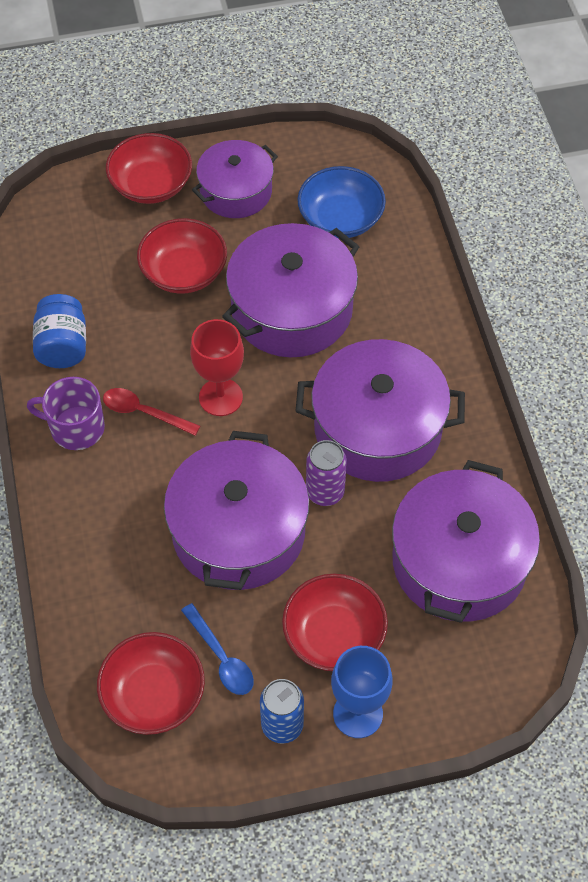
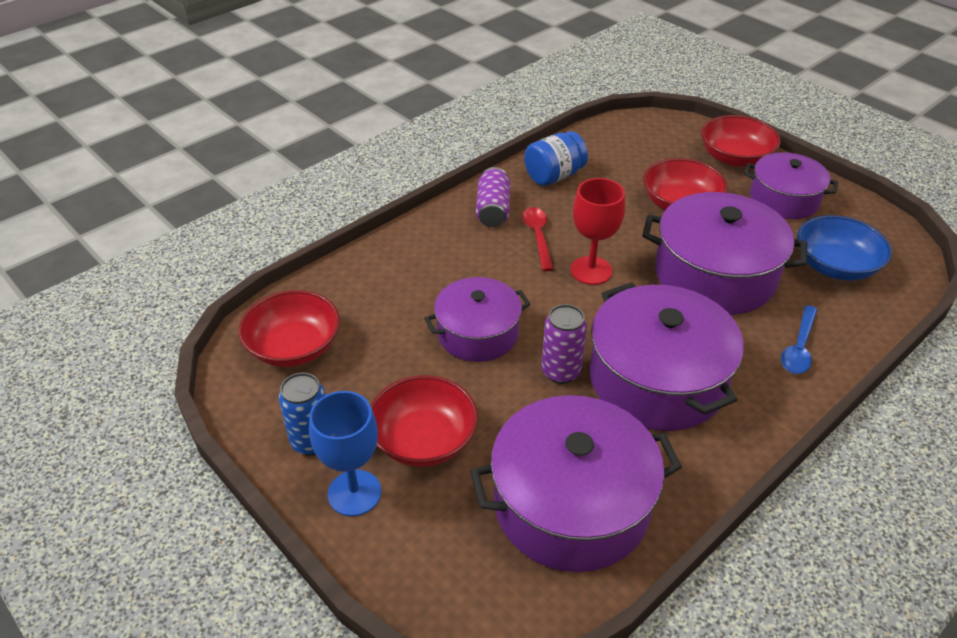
camera: 60 degrees right, 15 degrees down
(76, 428) = (493, 210): purple mug -> purple can
(221, 657) = (353, 373): blue spoon -> blue spoon (799, 347)
(238, 531) = (477, 333): purple pot -> purple pot, size x0.63

